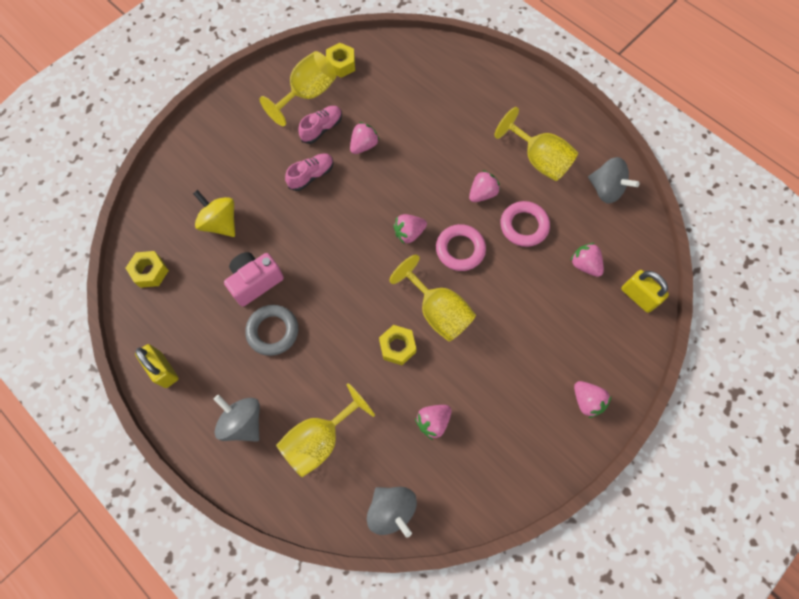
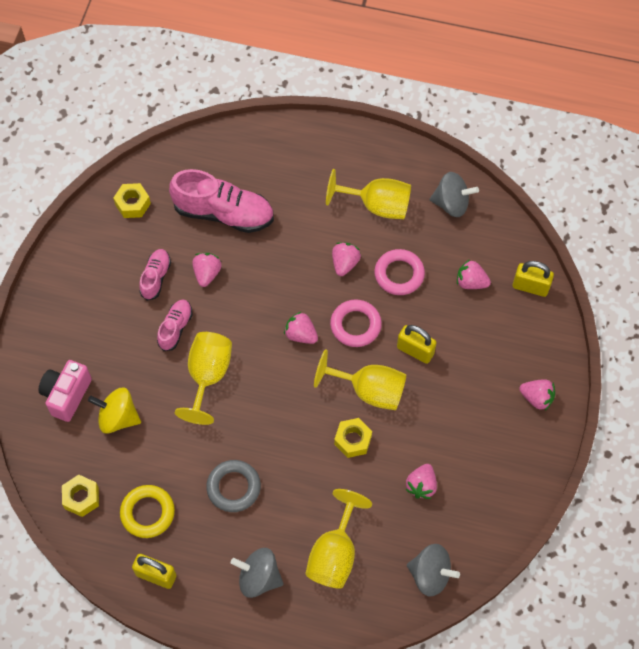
camera: 30 degrees left, 5 degrees down
(191, 313) = (147, 513): none -> yellow ring
(255, 282) = (188, 453): pink camera -> pink camera (67, 395)
(307, 94) = (119, 251): yellow goblet -> yellow goblet (208, 376)
(407, 105) = (224, 213): none -> pink shoe
(409, 233) = (301, 334): pink strawberry -> pink strawberry turned 90 degrees clockwise
(499, 298) = (415, 350): none -> yellow padlock

